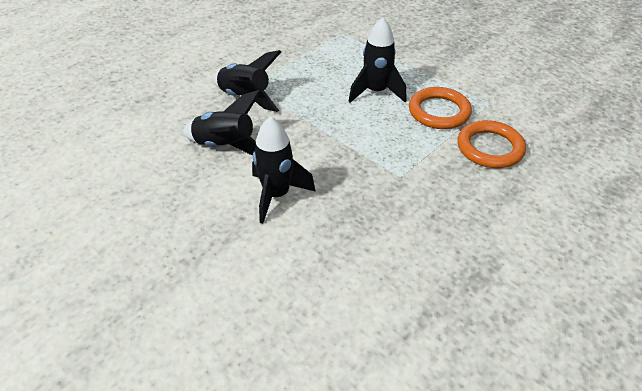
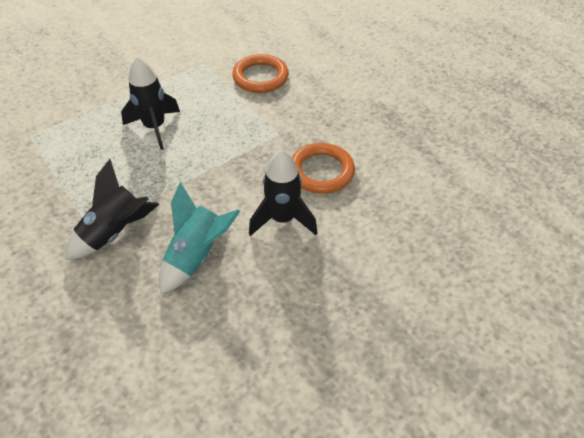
camera: 80 degrees left, 5 degrees up
(226, 147) = (197, 256): black rocket -> turquoise rocket
(439, 112) = (203, 94): orange ring -> orange ring (321, 171)

